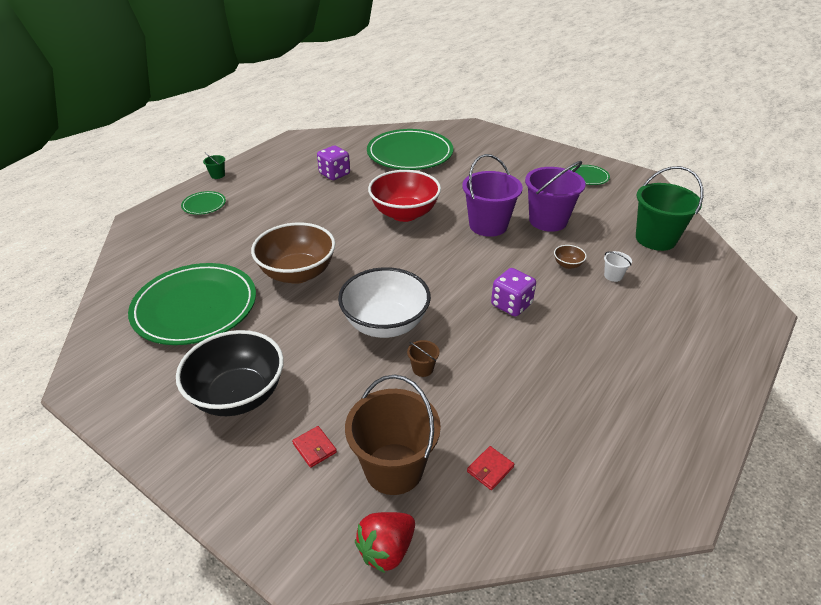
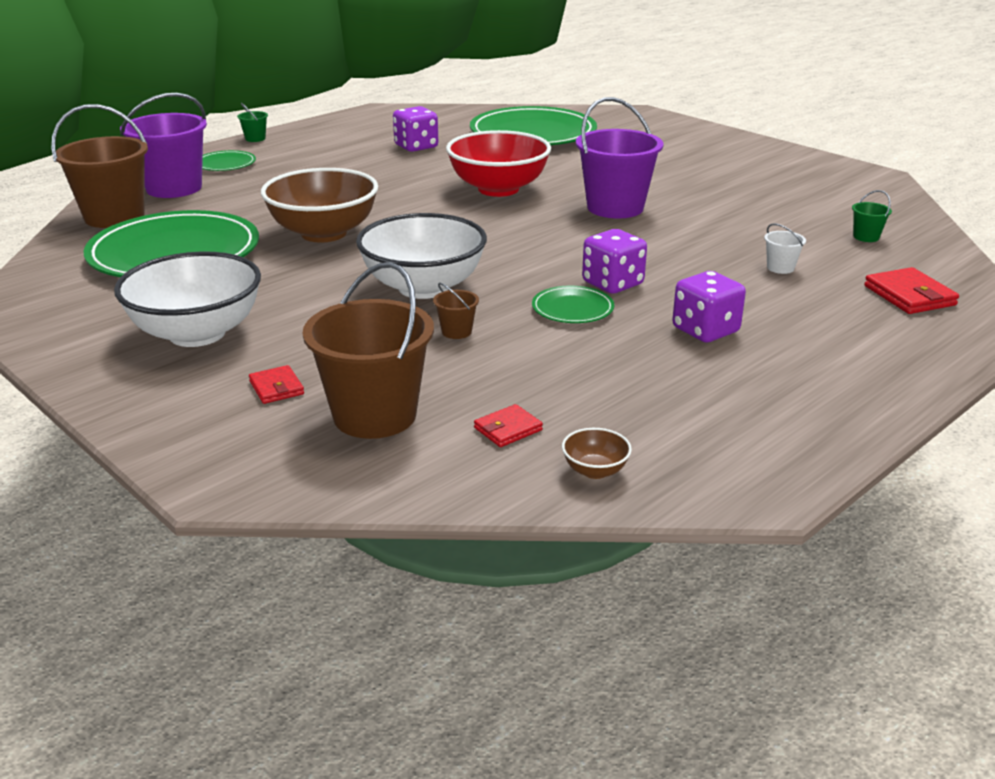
camera: 10 degrees right, 10 degrees down
(138, 271) = (114, 217): none -> brown bucket
(238, 395) = (197, 333): black bowl -> white bowl
(386, 549) = (332, 483): red strawberry -> none
(548, 221) = (707, 209): purple bucket -> purple bucket (174, 188)
(567, 264) = (716, 252): brown bowl -> brown bowl (595, 470)
(586, 346) = (705, 330): none -> purple dice
(588, 177) = (791, 170): green plate -> green plate (572, 309)
(655, 239) = (866, 237): green bucket -> green bucket, size x0.42
(701, 294) = (909, 295): none -> red wallet

